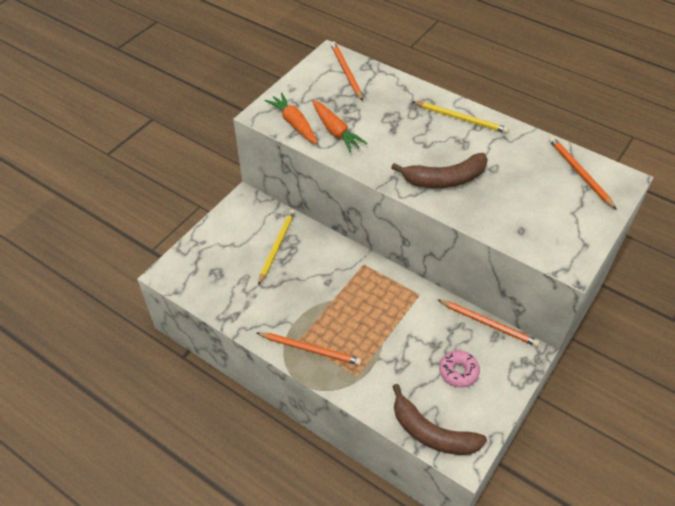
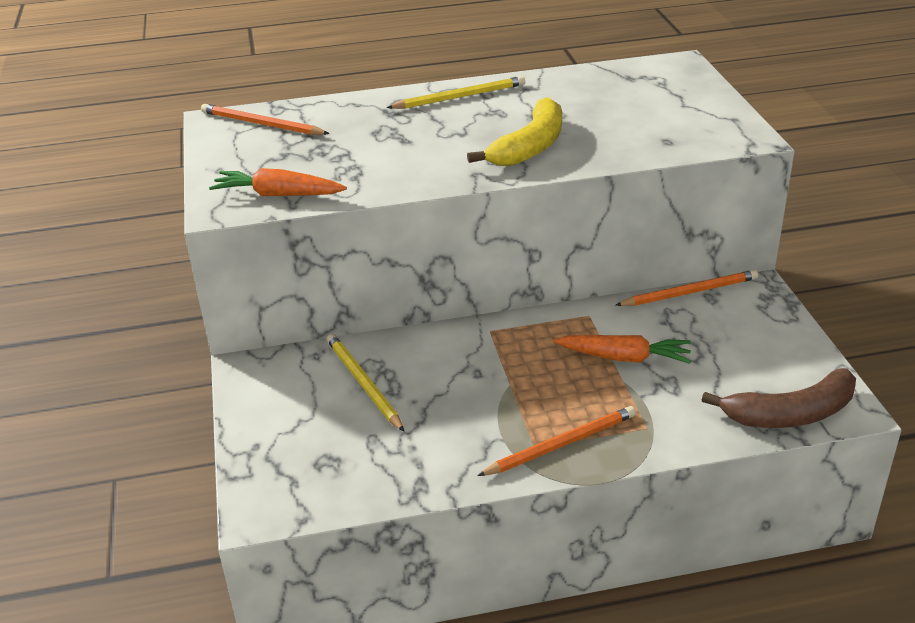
camera: 45 degrees left, 15 degrees down
(335, 131) = (341, 174): orange carrot -> orange carrot (623, 357)
(445, 179) = (530, 146): brown banana -> yellow banana
(458, 372) = (729, 348): pink donut -> none
(579, 173) = (637, 77): orange pencil -> none

